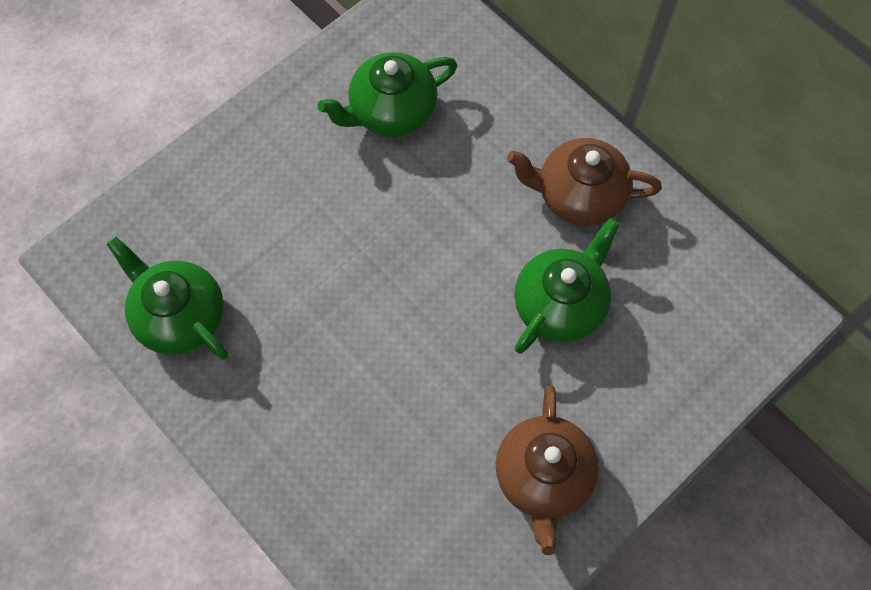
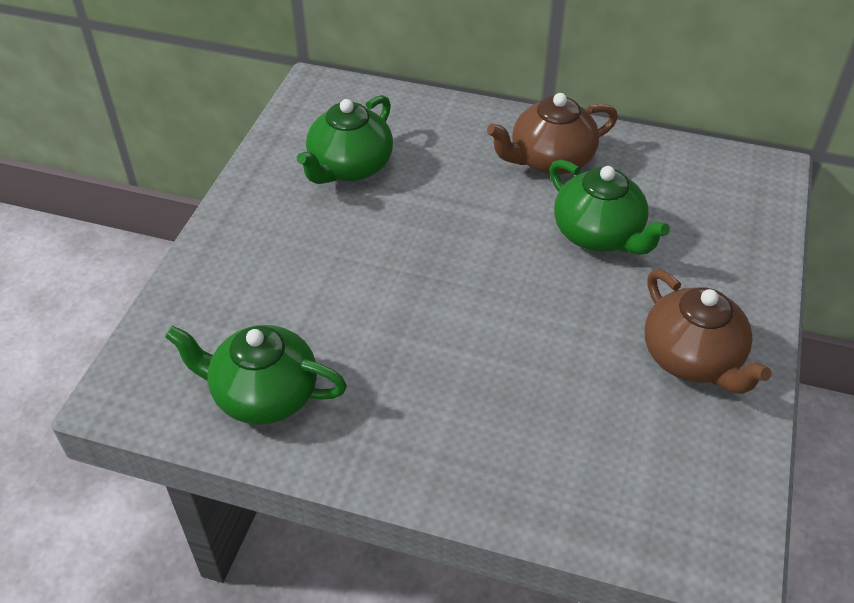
camera: 30 degrees left, 20 degrees down
(560, 304) = (598, 234): green teapot -> green teapot turned 135 degrees clockwise

